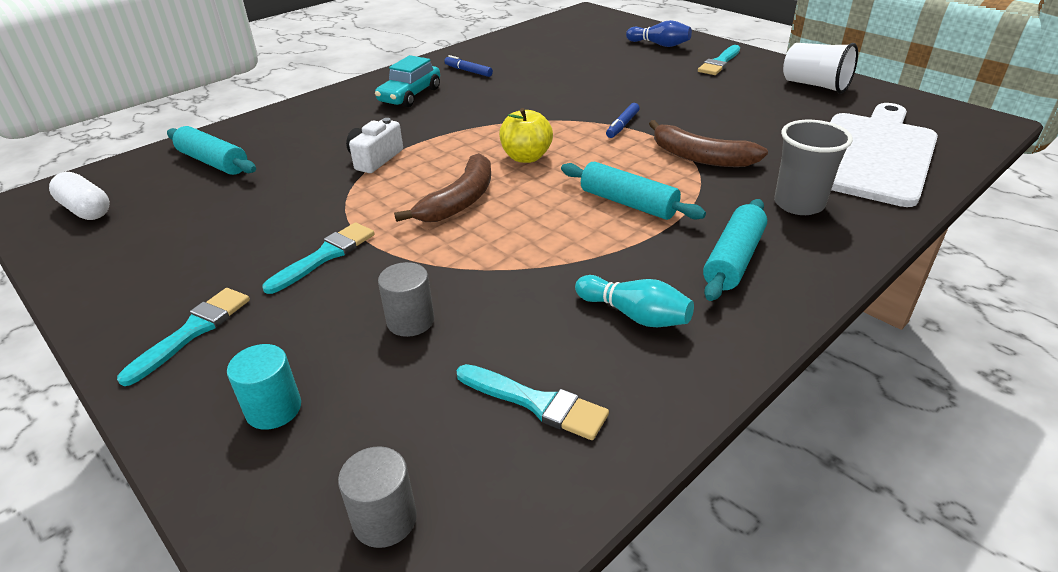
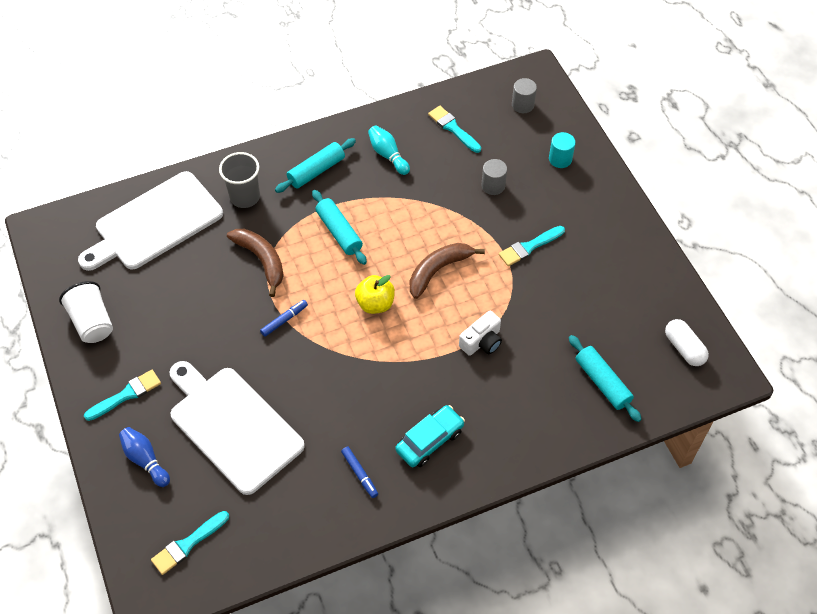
camera: 160 degrees left, 20 degrees up
(193, 331) = (599, 214): turquoise brush -> turquoise brush (188, 544)
(605, 68) = (233, 426): none -> white cutting board

